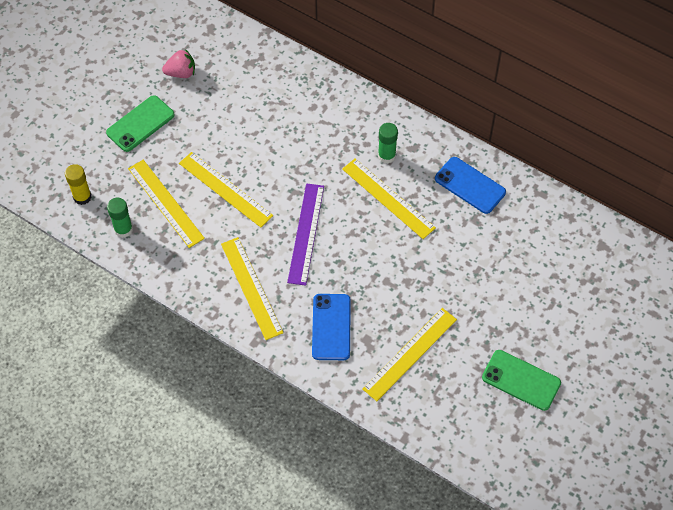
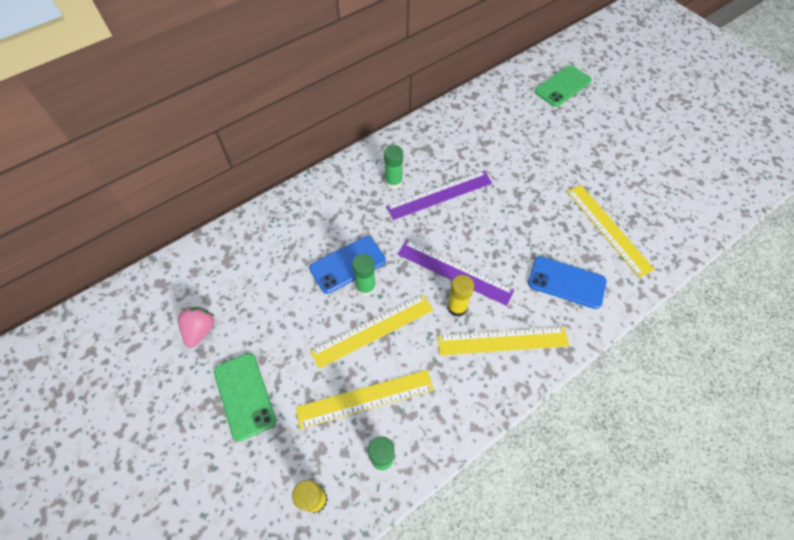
camera: 70 degrees left, 0 degrees up
(263, 171) = (366, 287): none -> green glue stick
(271, 245) = (457, 307): none -> yellow glue stick
(388, 198) = (439, 195): yellow ruler -> purple ruler
(470, 185) = (449, 135): blue phone -> blue phone (348, 264)
(521, 380) = (647, 161): green phone -> green phone (562, 86)

